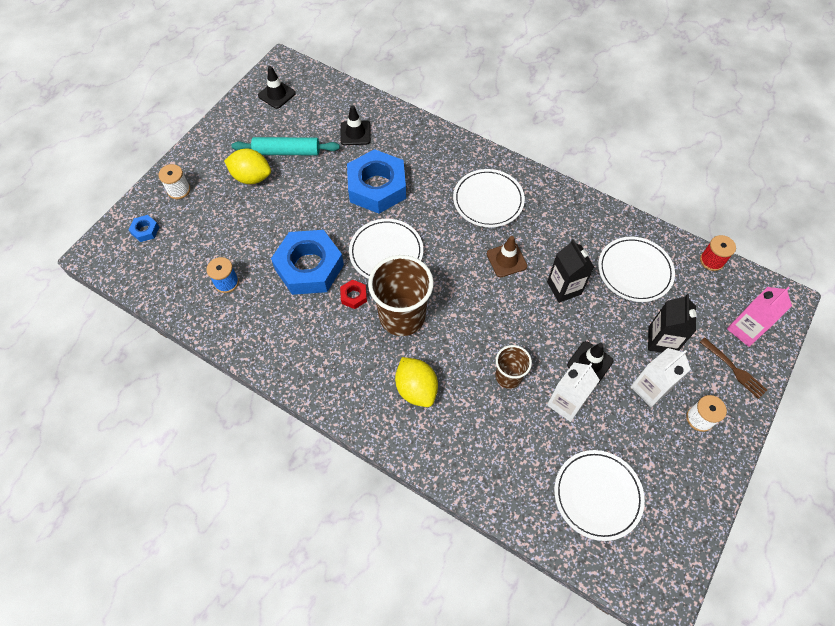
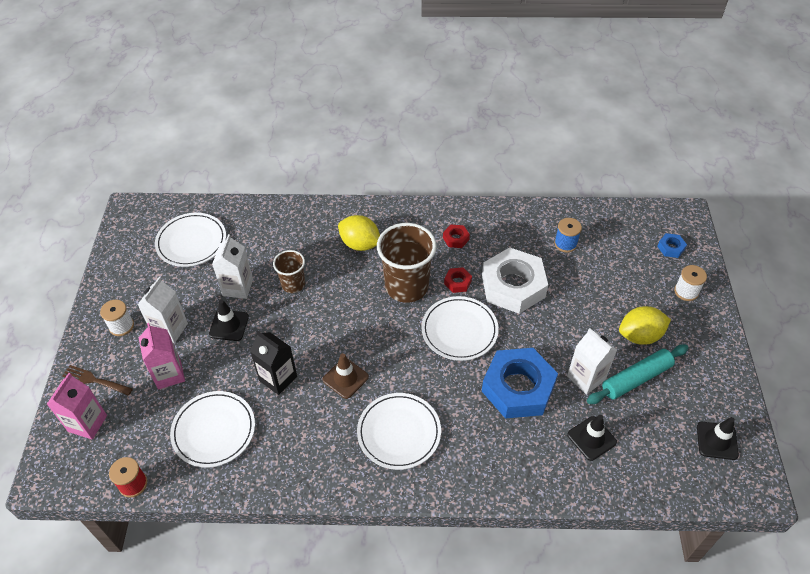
camera: 150 degrees right, 10 degrees down
(309, 267) = (513, 286): blue nut -> white nut
(319, 343) = (456, 238): none -> red nut
(321, 169) = (586, 378): none -> white carton
(661, 340) = (169, 374): black carton -> pink carton

